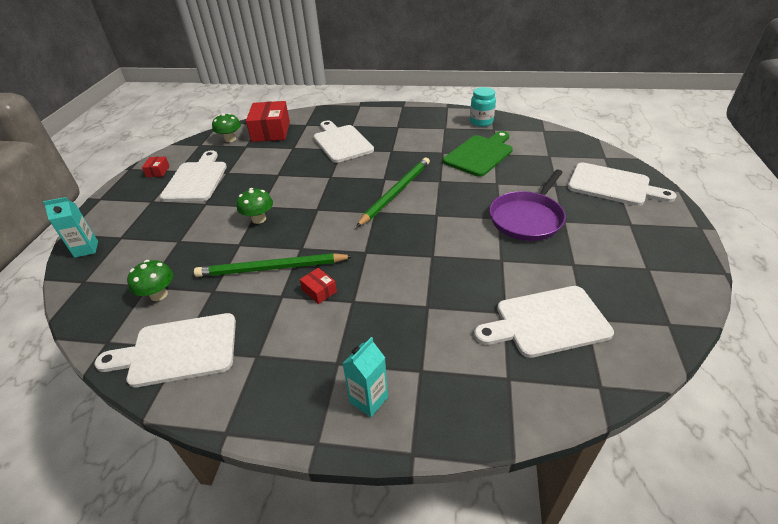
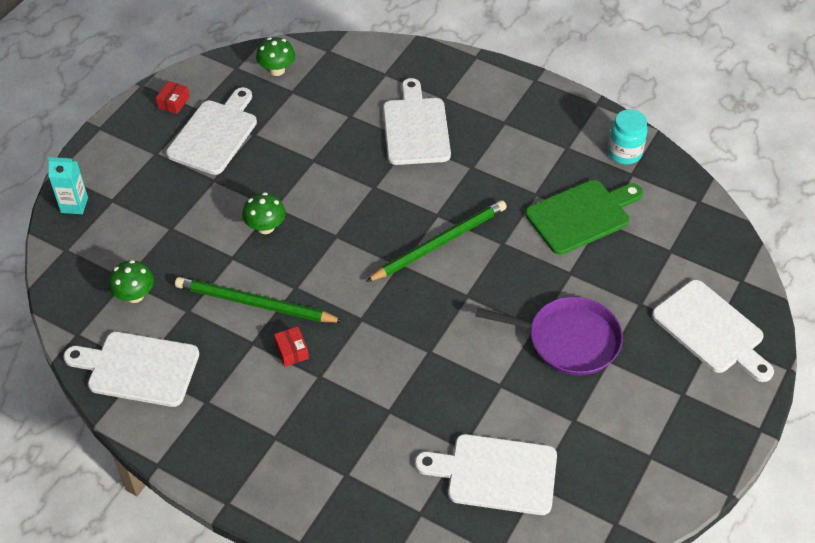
camera: 20 degrees right, 10 degrees up
(271, 131) = (334, 72): red box -> none
(369, 400) = (286, 483): turquoise carton -> none
(527, 218) = (568, 340): purple pan -> purple pan turned 135 degrees counterclockwise

